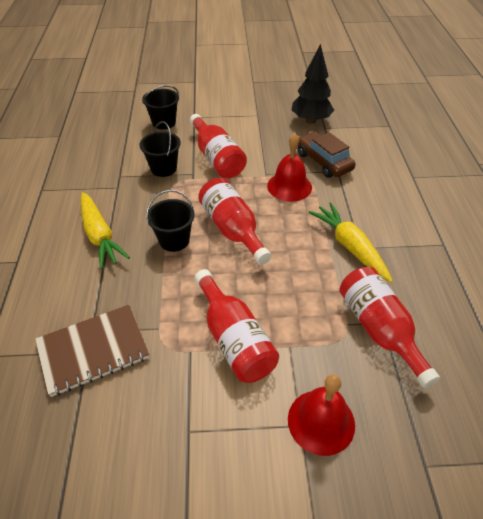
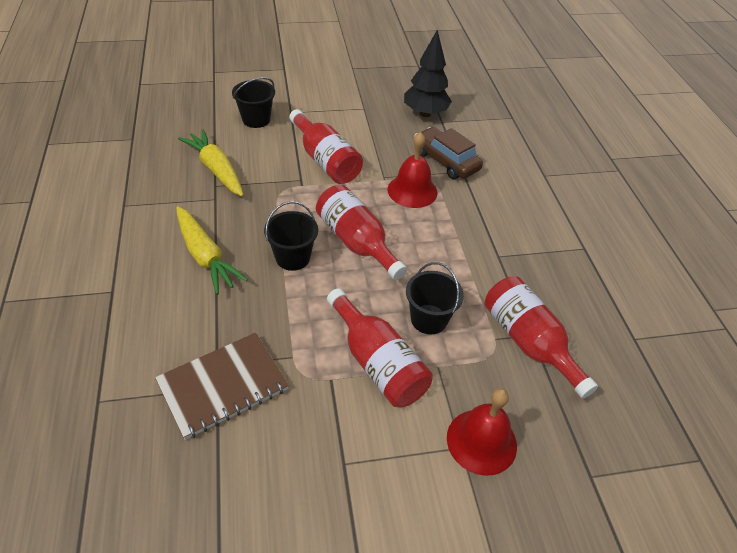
camera: 10 degrees left, 0 degrees up
(163, 168) = (265, 174): black bucket -> black bucket (429, 319)
(350, 246) = (487, 255): yellow carrot -> yellow carrot (216, 169)

